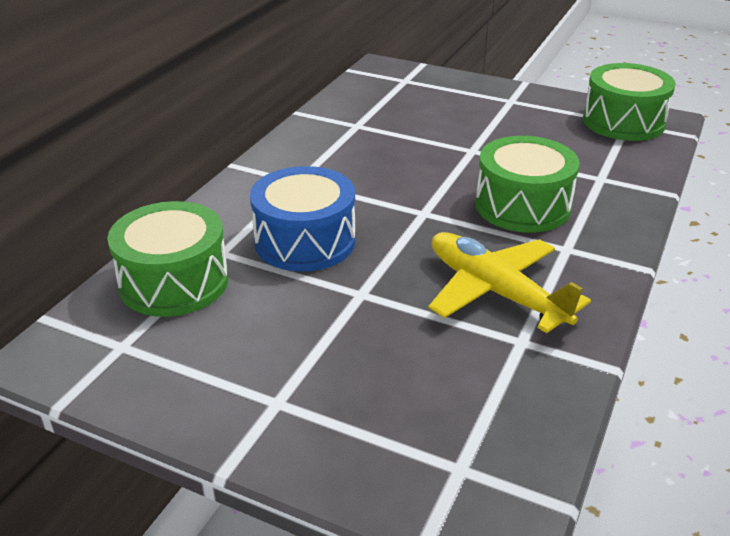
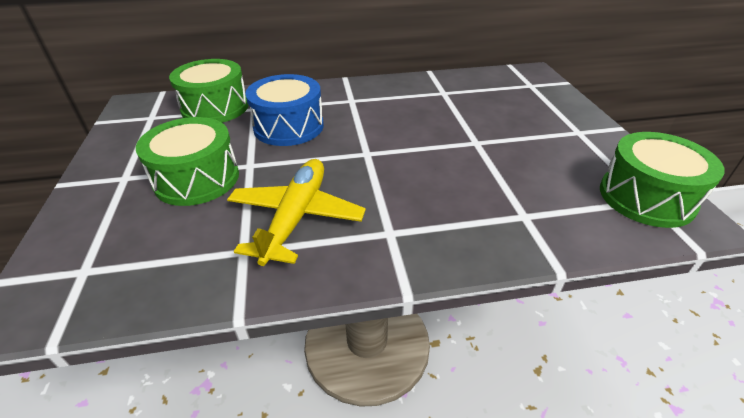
camera: 55 degrees right, 5 degrees up
(522, 206) = (426, 190): green drum -> green drum (197, 179)

